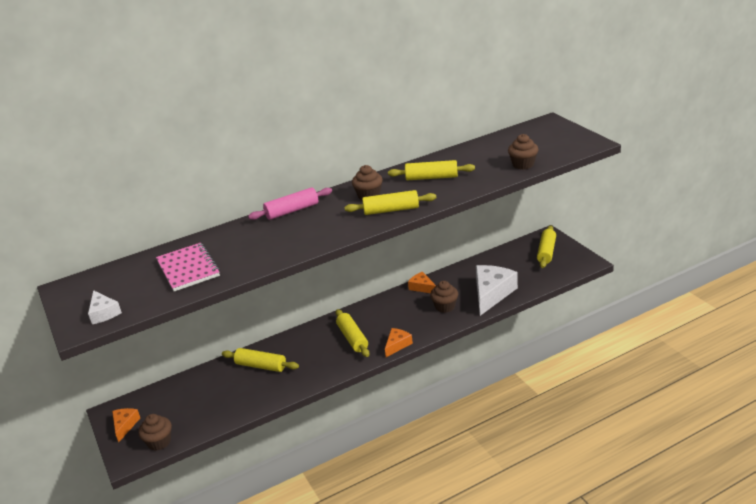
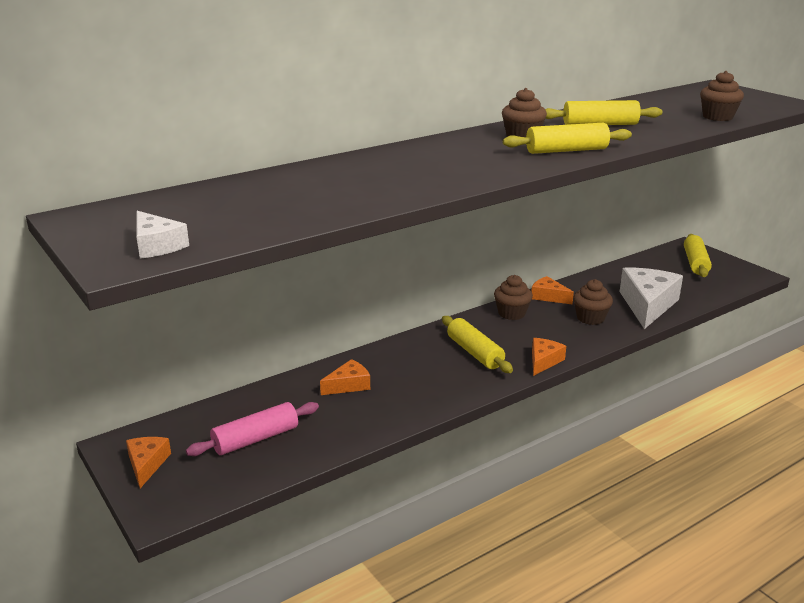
camera: 10 degrees left, 5 degrees down
(159, 442) = (210, 488): brown cupcake -> brown cupcake (511, 313)
(188, 269) = (284, 200): pink notebook -> none
(261, 366) = (348, 385): yellow rolling pin -> orange cheese
(292, 211) = (416, 148): pink rolling pin -> pink rolling pin (256, 439)

